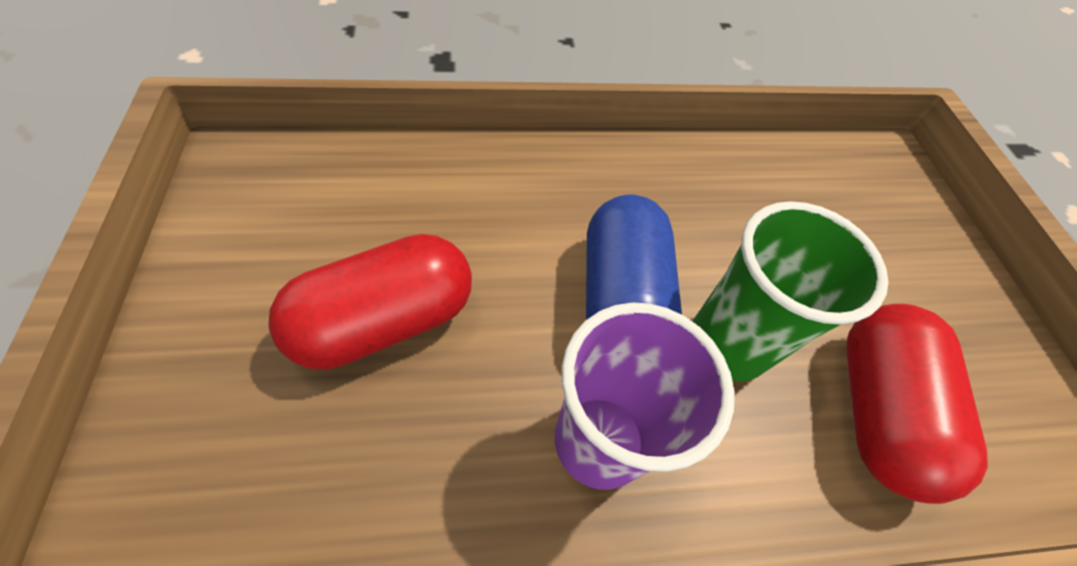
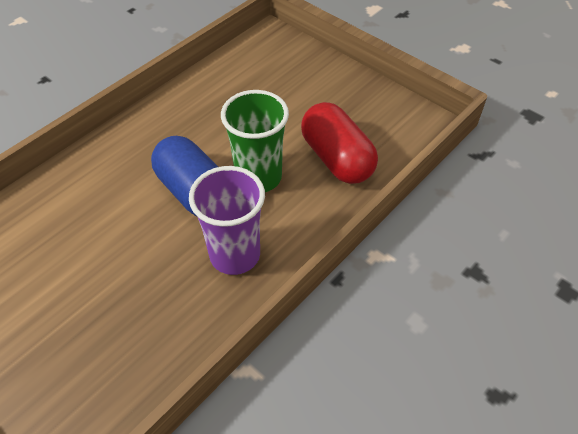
camera: 35 degrees left, 5 degrees down
(385, 321) = (89, 286): red capsule -> none

